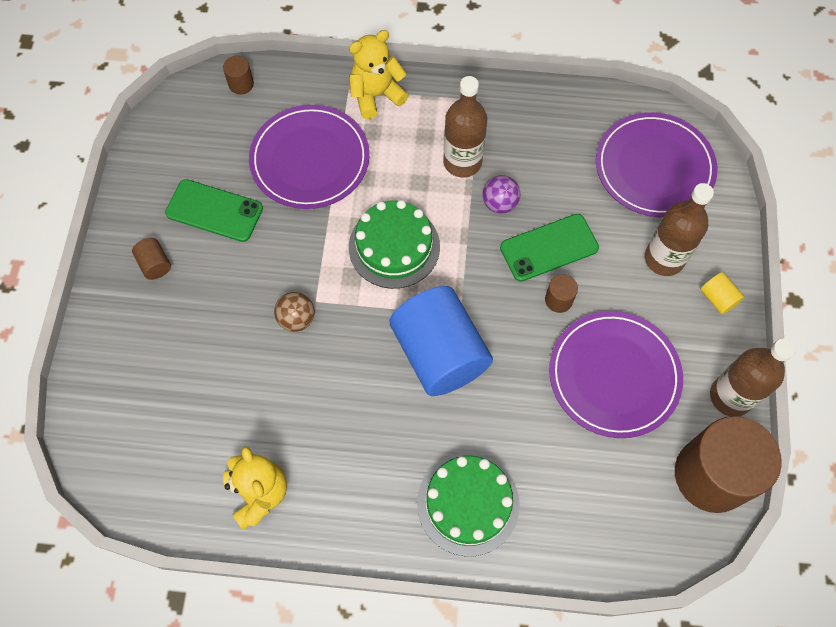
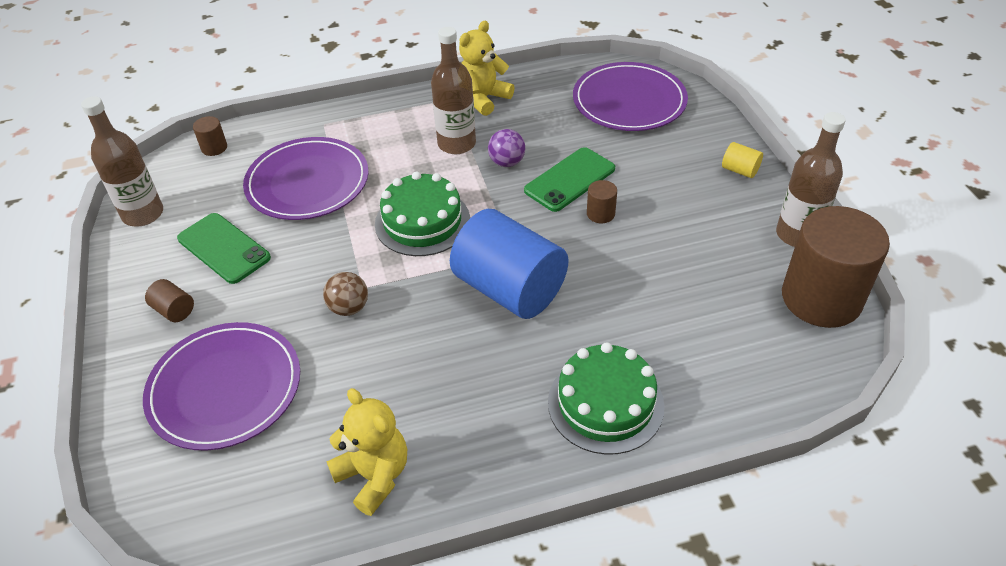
camera: 20 degrees left, 20 degrees down
(214, 211) = (224, 248): green phone -> green phone turned 45 degrees clockwise
(376, 95) = (352, 121): yellow teddy bear -> yellow teddy bear (483, 99)
(614, 375) = (685, 253): purple plate -> purple plate (225, 388)
(664, 258) = (676, 157): brown bottle -> brown bottle (143, 214)

